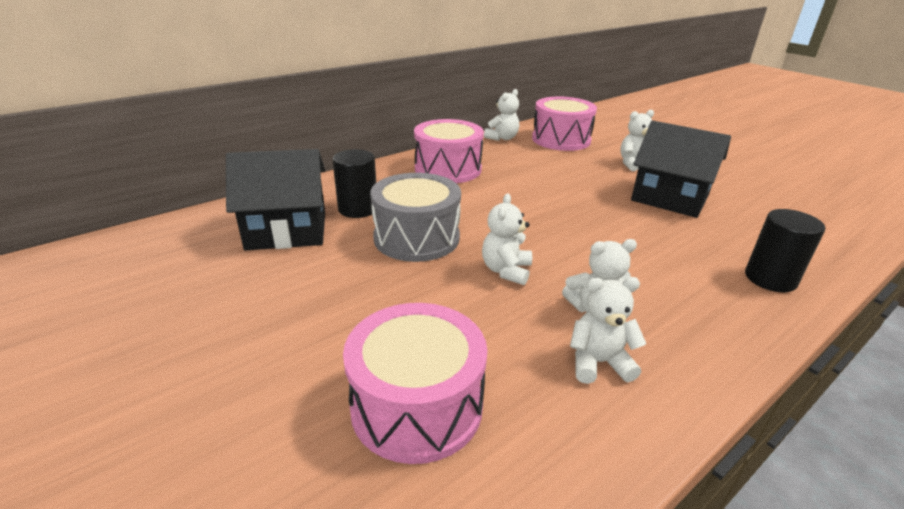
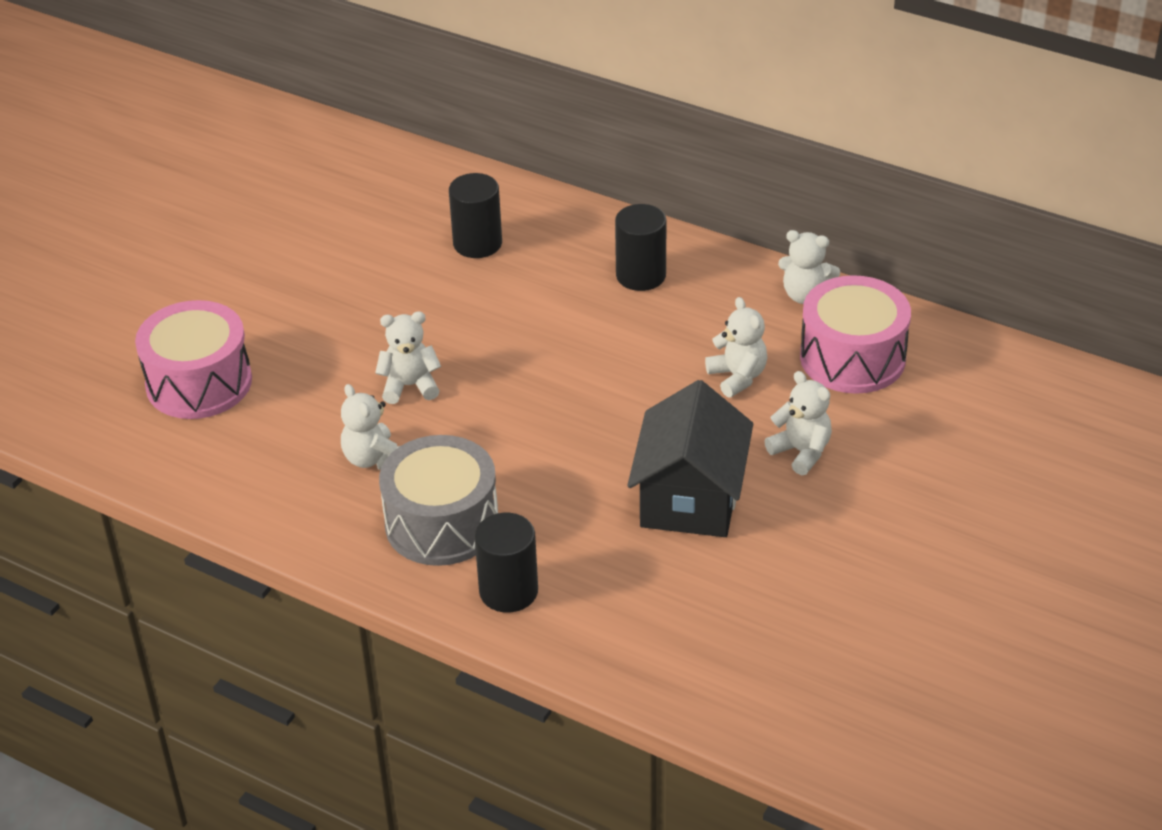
camera: 70 degrees right, 10 degrees up
(287, 231) = (400, 216): black house -> none
(416, 237) = (440, 306): grey drum -> grey drum (442, 523)
(448, 169) = (641, 275): pink drum -> black cylinder
(598, 362) = (293, 471): white teddy bear -> white teddy bear (737, 377)

